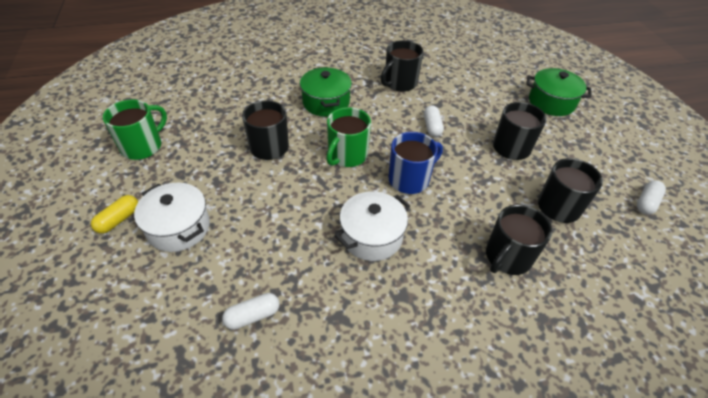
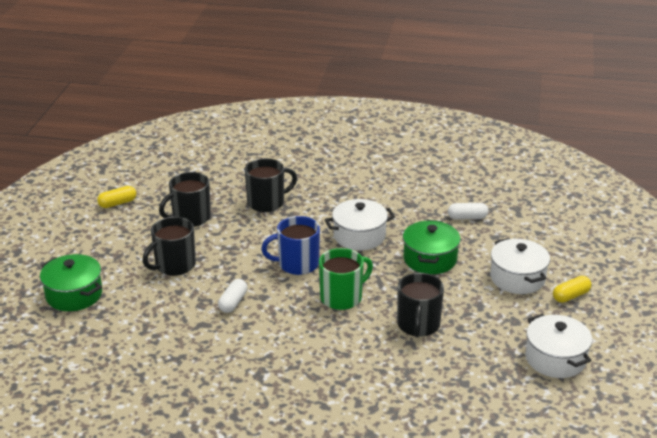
camera: 155 degrees left, 15 degrees down
(143, 146) = (555, 359): green mug -> white pot
(326, 102) = (331, 360): green pot -> green pot (430, 259)
(399, 83) = (222, 362): black mug -> none
(646, 203) = (117, 203): white capsule -> yellow capsule

